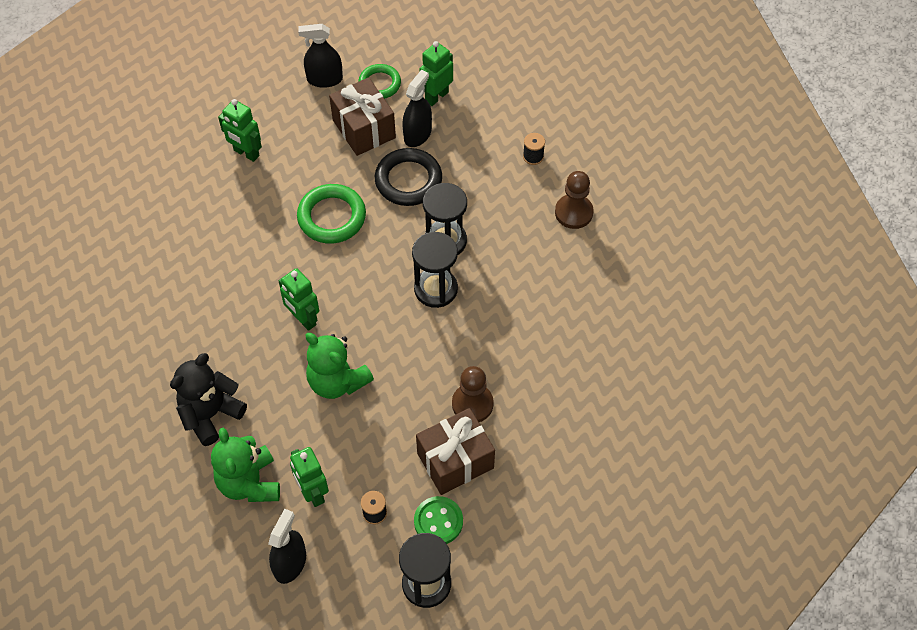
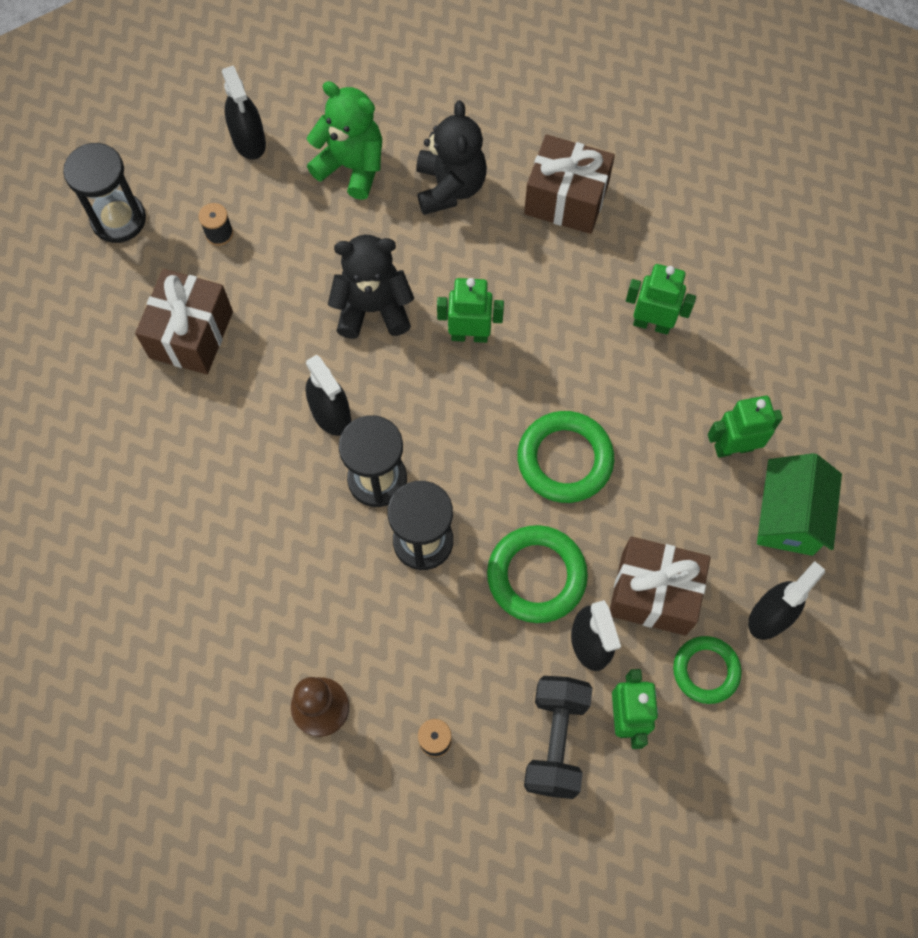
camera: 135 degrees right, 10 degrees up
(159, 345) = (566, 199): none -> brown gift
(262, 106) = (788, 517): none -> green house
(313, 492) = (290, 204): green robot -> green robot (652, 324)
(337, 381) = (373, 308): green teddy bear -> black teddy bear
(408, 180) = (536, 576): black ring -> green ring
(424, 343) = (331, 414): none -> black spray bottle
(438, 521) = (156, 273): green button -> none
(472, 404) = (225, 398): brown pawn -> none
(478, 113) = (555, 740): none -> black dumbbell

